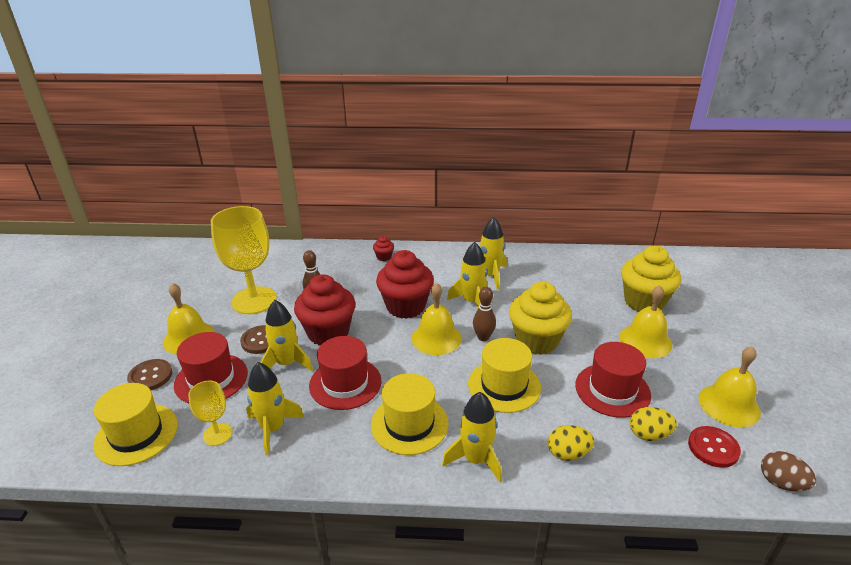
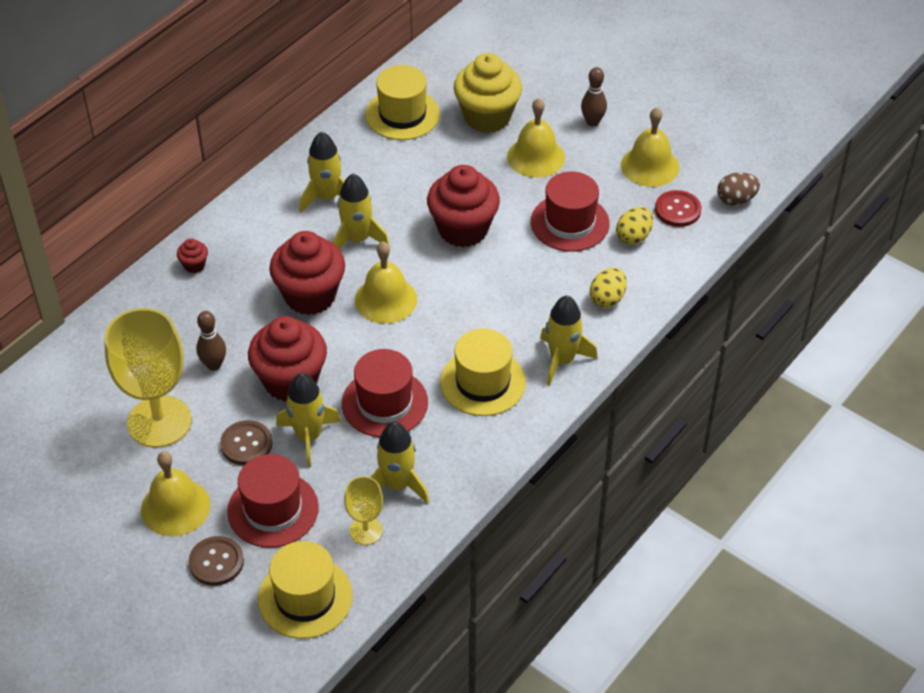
camera: 55 degrees left, 15 degrees up
(483, 337) = (420, 264): brown bowling pin -> brown bowling pin (592, 122)
(504, 386) = (497, 290): yellow hat -> yellow hat (402, 114)
(536, 341) = (463, 229): yellow cupcake -> red cupcake

